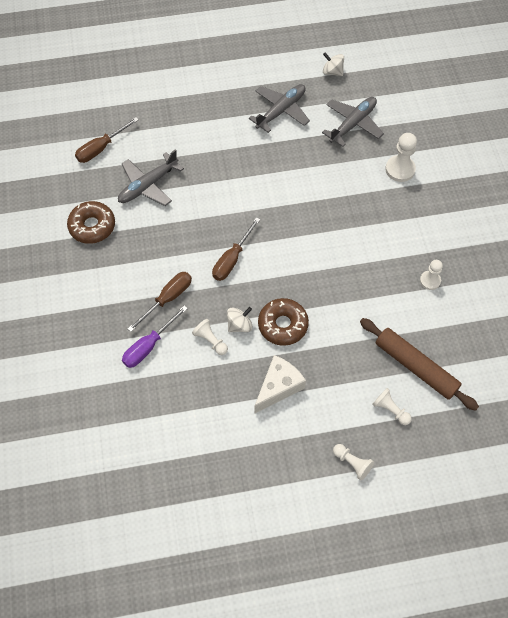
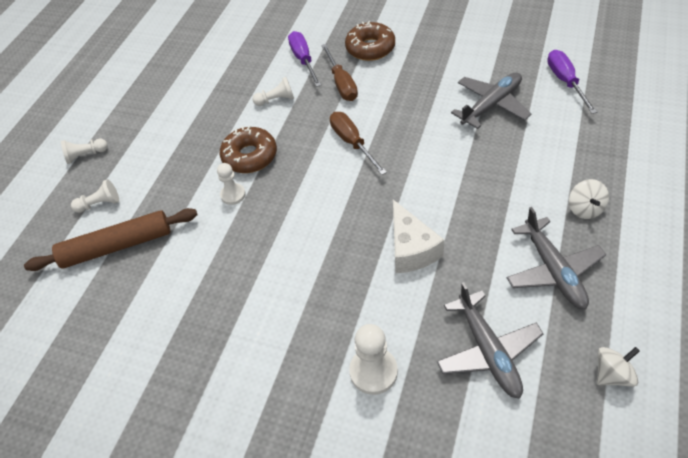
camera: 125 degrees right, 10 degrees down
(92, 226) = (460, 53): brown donut -> brown donut (370, 48)
(101, 148) = (565, 82): brown screwdriver -> purple screwdriver
(148, 185) = (491, 105): grey plane -> grey plane turned 60 degrees clockwise
(239, 325) = (275, 124): white spinning top -> white spinning top (585, 209)
(278, 387) = (194, 131): white cheese -> white cheese (411, 249)
(430, 281) = (193, 314): white pawn -> white pawn (233, 195)

